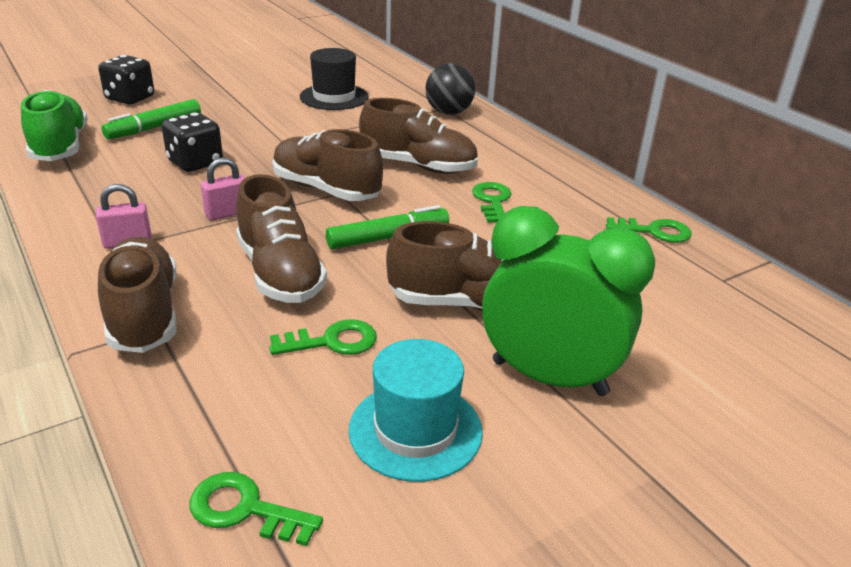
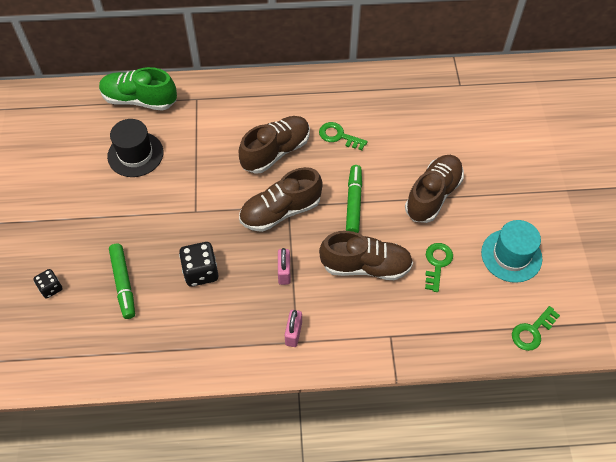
camera: 60 degrees left, 25 degrees up
(60, 147) = (123, 351): green shoe -> green shoe (139, 100)
(130, 98) = (51, 288): black dice -> black dice, size x0.61
(144, 314) = (376, 340): brown shoe -> none
(449, 112) = (205, 100): black ball -> none
(549, 377) = (499, 192): green clock -> none
(654, 231) = (406, 84): green key -> none

